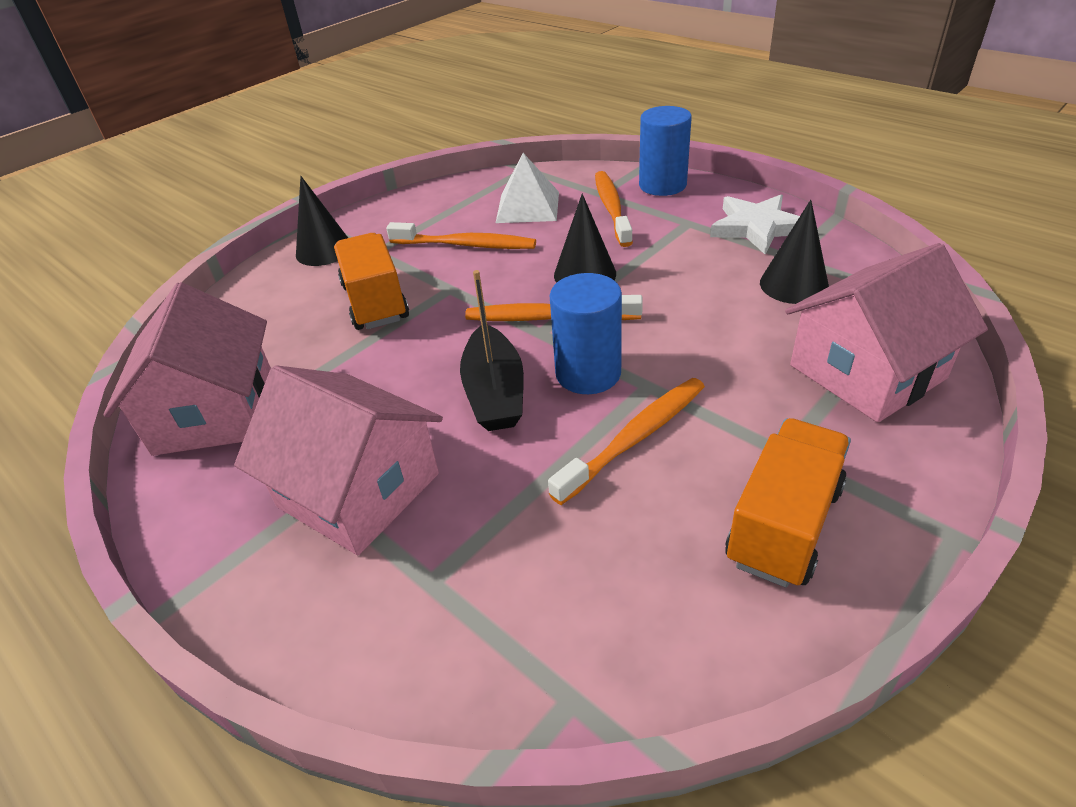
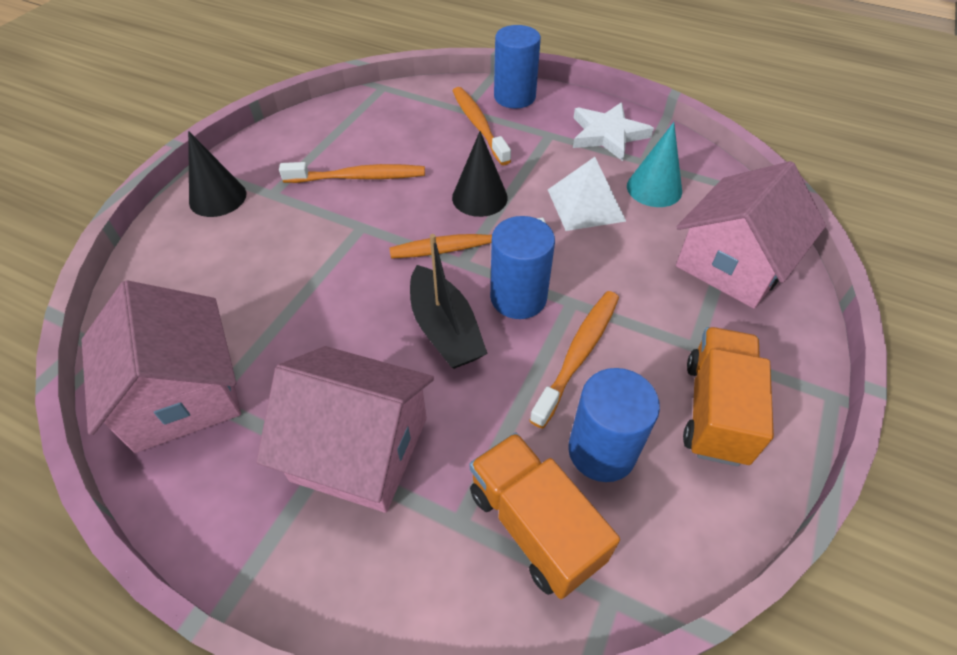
camera: 20 degrees left, 10 degrees up
(375, 302) = (295, 250): orange truck -> orange truck (534, 525)
(528, 207) = (402, 130): white pyramid -> white pyramid (586, 205)
(622, 541) = (602, 451): none -> blue cylinder
(794, 284) = (654, 188): black cone -> turquoise cone

